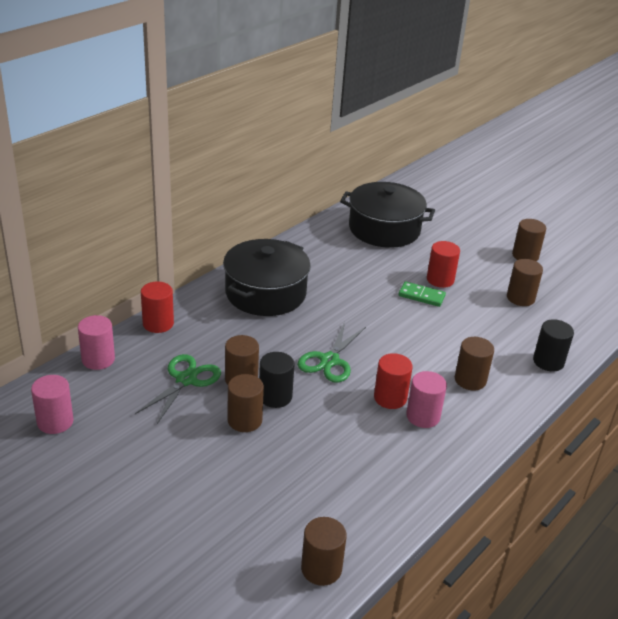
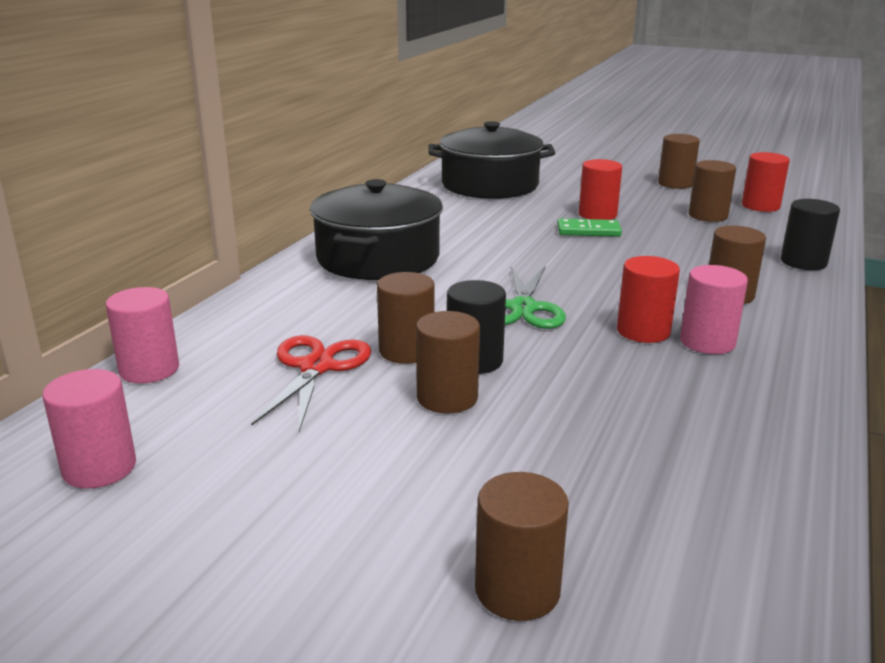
camera: 15 degrees left, 10 degrees down
(158, 324) = (232, 312): red cylinder -> red cylinder (760, 206)
(186, 380) = (316, 367): green scissors -> red scissors
(321, 569) = (747, 581): brown cylinder -> brown cylinder (517, 590)

